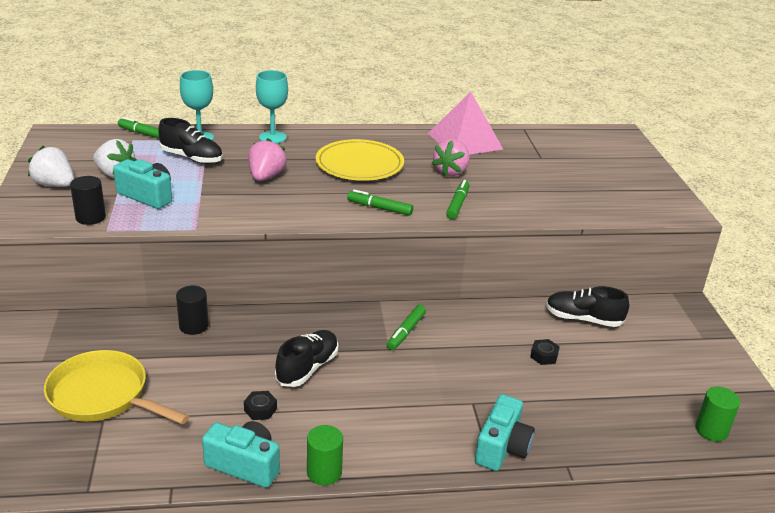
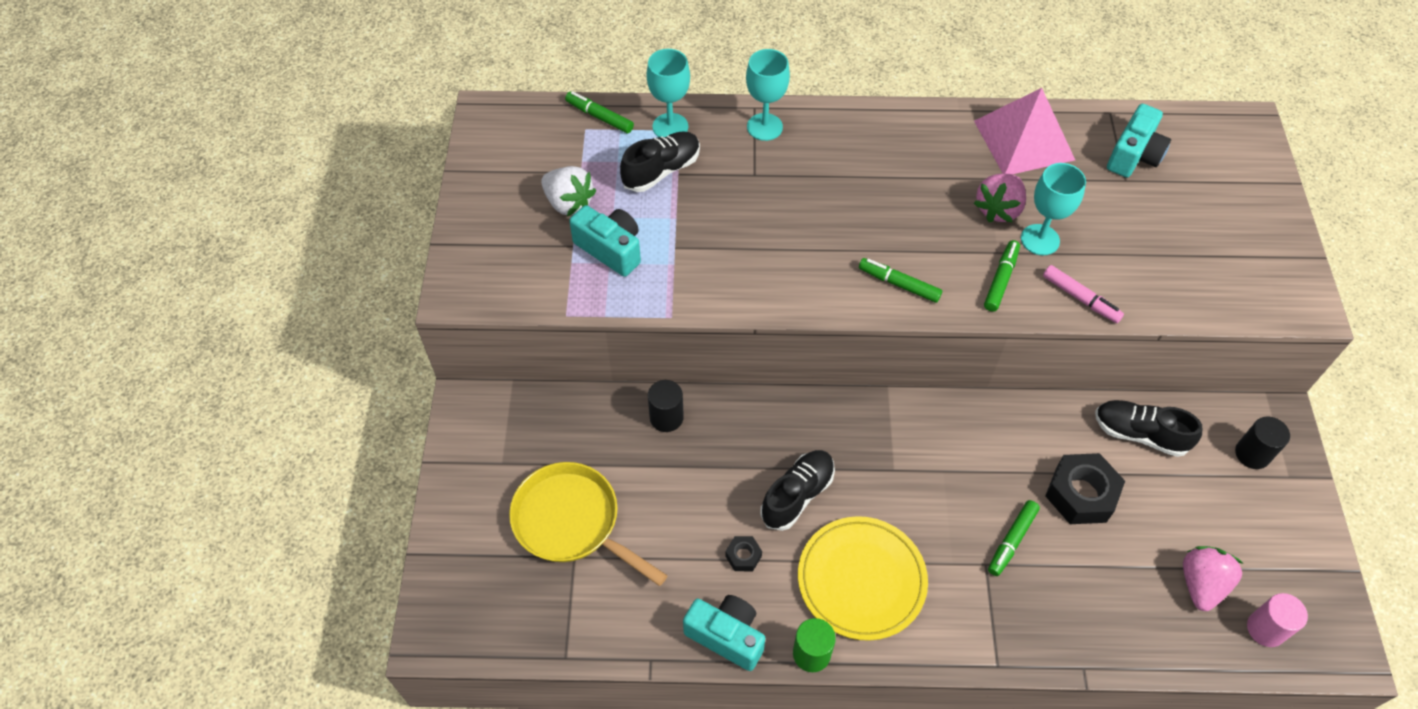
camera: 10 degrees right, 25 degrees up
(55, 185) = (498, 223): white strawberry -> none
(90, 217) = (546, 290): black cylinder -> black cylinder (1252, 454)
(192, 158) = (661, 170): black shoe -> black shoe turned 75 degrees counterclockwise
(266, 177) = (756, 214): pink strawberry -> pink strawberry (1201, 584)
(359, 164) = (877, 190): yellow plate -> yellow plate (861, 580)
(406, 332) = (916, 443): green marker -> green marker (1012, 541)
(484, 185) = (1040, 240): none -> turquoise goblet
(502, 448) = (1012, 635): turquoise camera -> turquoise camera (1134, 155)
(519, 212) = (1080, 298): none -> pink marker
(544, 356) = (1081, 494): black nut -> black nut, size x2.05
(711, 430) = (1265, 629): green cylinder -> pink cylinder

